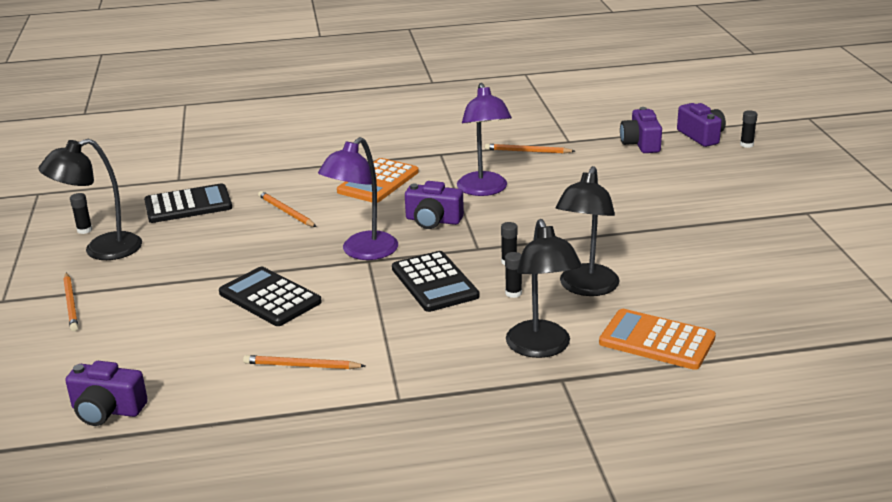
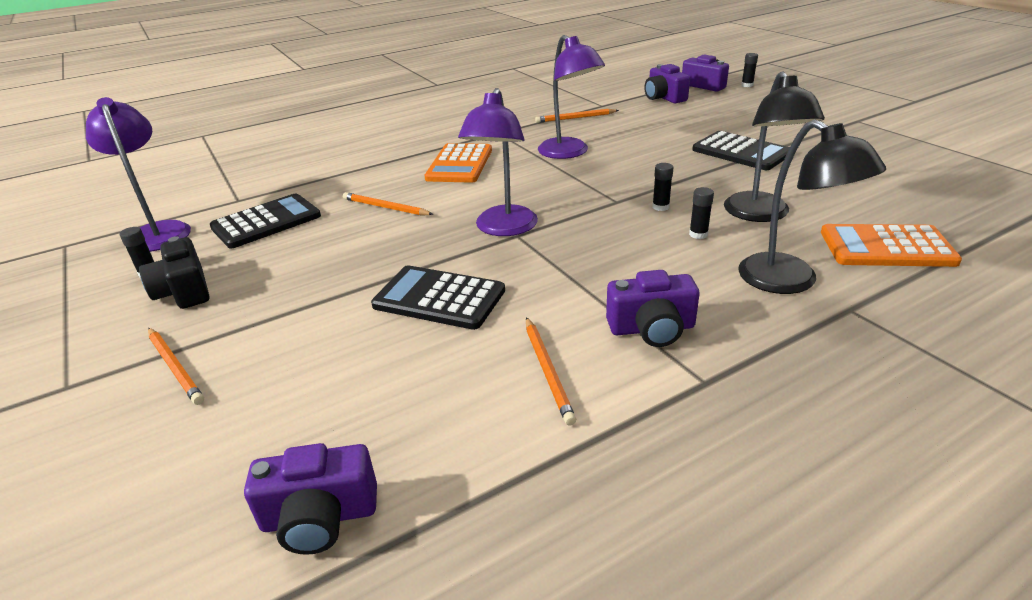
camera: 20 degrees left, 5 degrees up
(101, 250) = (184, 291): black lamp -> black camera
(107, 196) = (158, 231): none -> purple lamp
(301, 366) = (548, 371): orange pencil -> orange pencil turned 90 degrees counterclockwise
(433, 220) = (547, 186): purple camera -> purple camera (652, 328)
(434, 282) = (608, 242): black calculator -> black calculator (741, 152)

